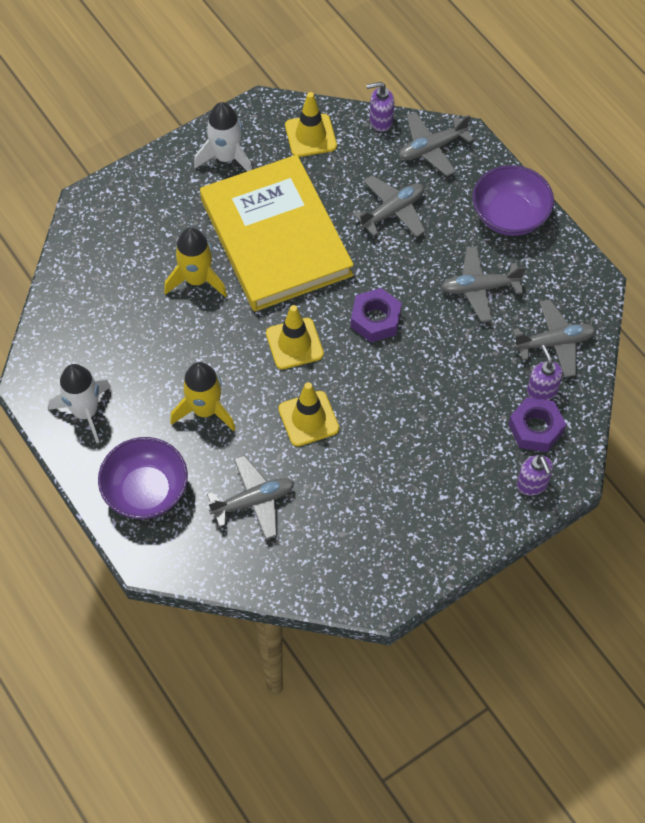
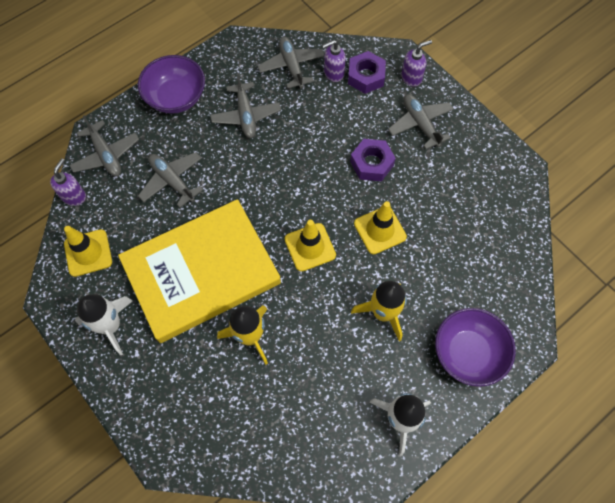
camera: 95 degrees left, 5 degrees up
(253, 501) = (461, 265): grey plane -> grey plane (420, 124)
(375, 319) = (281, 187): purple nut -> purple nut (372, 163)
(380, 121) = (74, 196): purple soap dispenser -> purple soap dispenser turned 150 degrees counterclockwise

